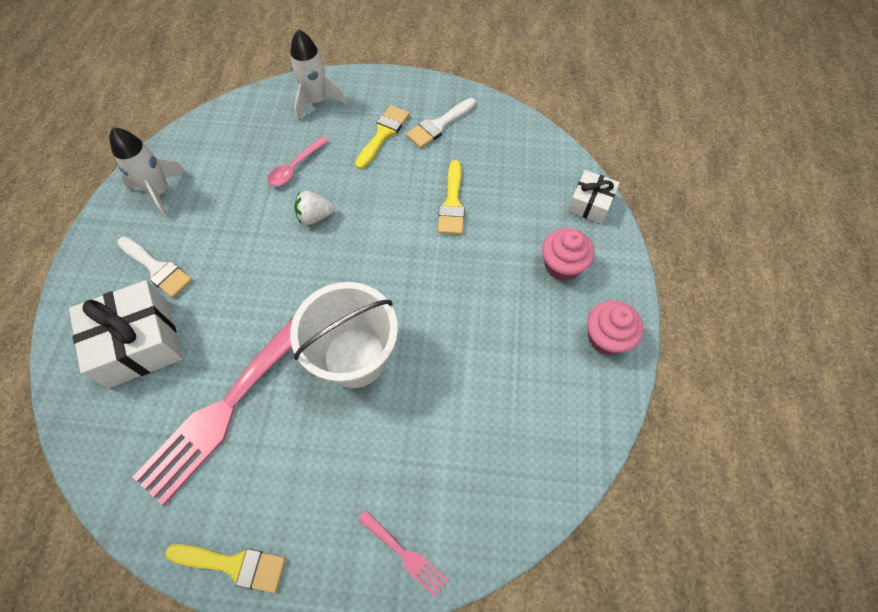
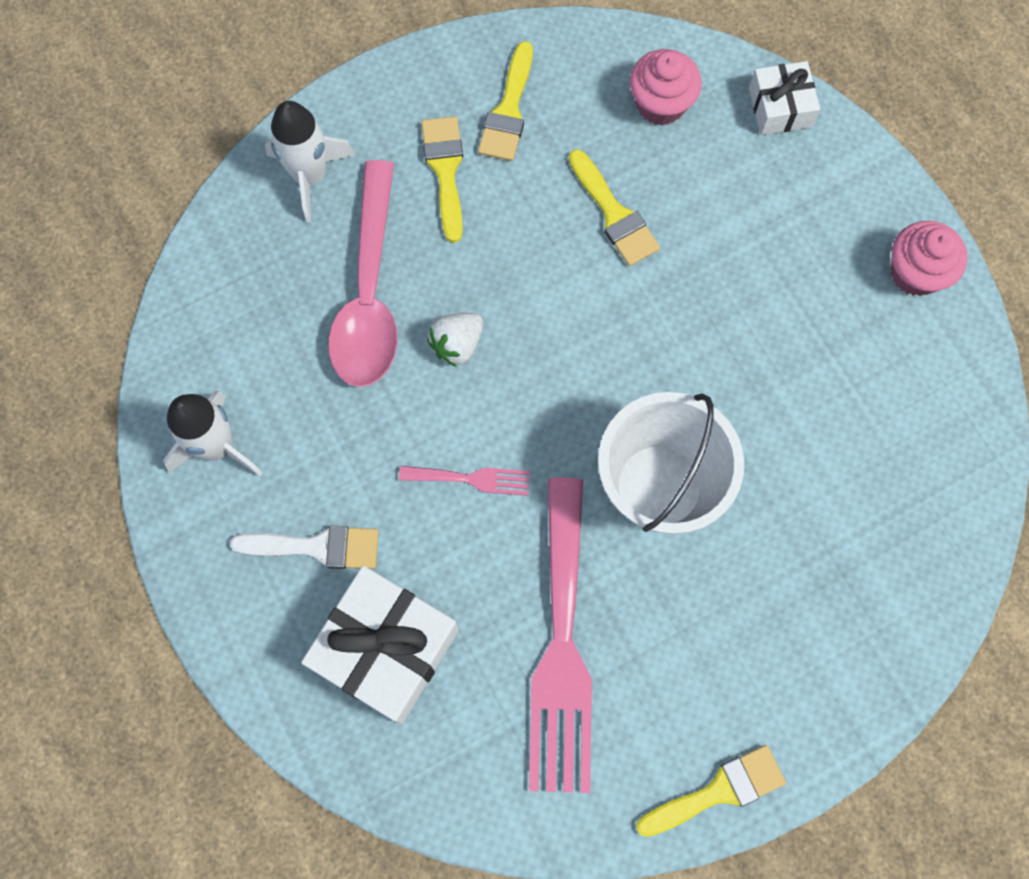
camera: 35 degrees left, 10 degrees up
(295, 167) = (369, 294): pink spoon -> pink spoon, size x1.96
(405, 555) = (881, 653): pink fork -> pink fork (471, 479)
(439, 125) = (508, 110): white brush -> yellow brush
(562, 266) = (805, 214): pink cupcake -> pink cupcake (660, 104)

